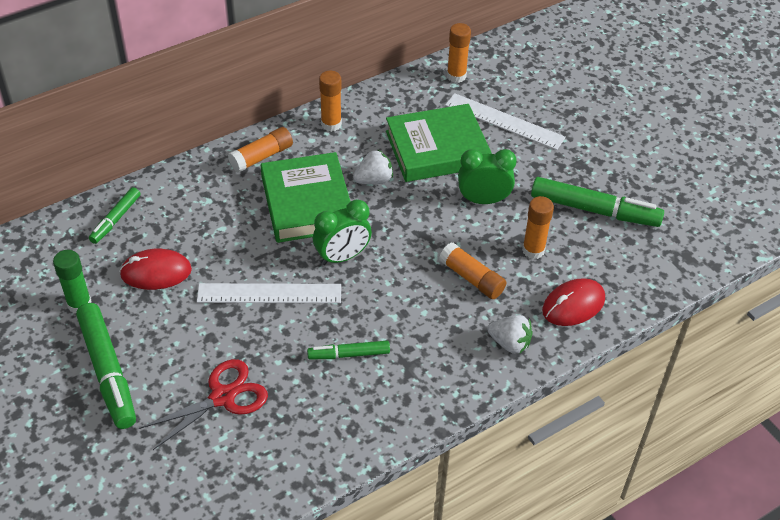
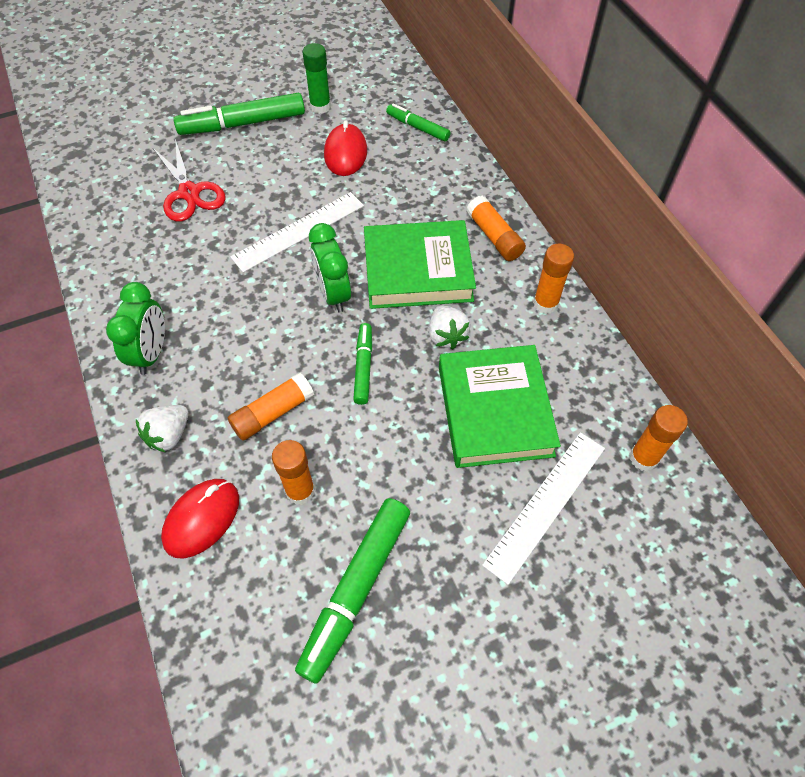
camera: 100 degrees right, 10 degrees up
(269, 293) = (298, 231): white ruler -> white ruler turned 45 degrees clockwise
(348, 354) = (204, 286): green marker -> green marker (363, 367)
(483, 200) = (396, 449): green clock -> green clock (151, 353)
(573, 305) = (202, 519): red mouse -> red mouse turned 60 degrees clockwise

